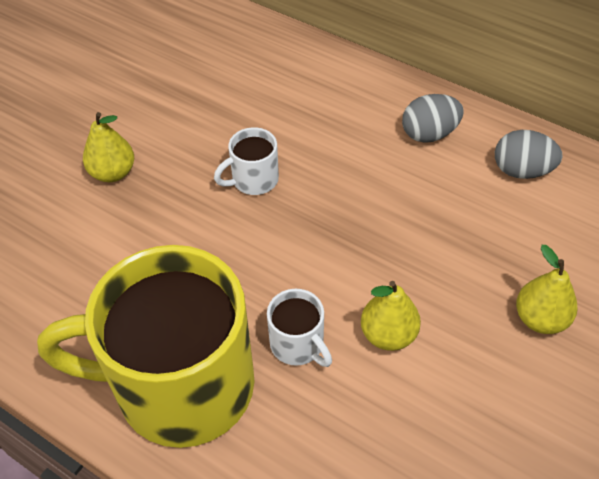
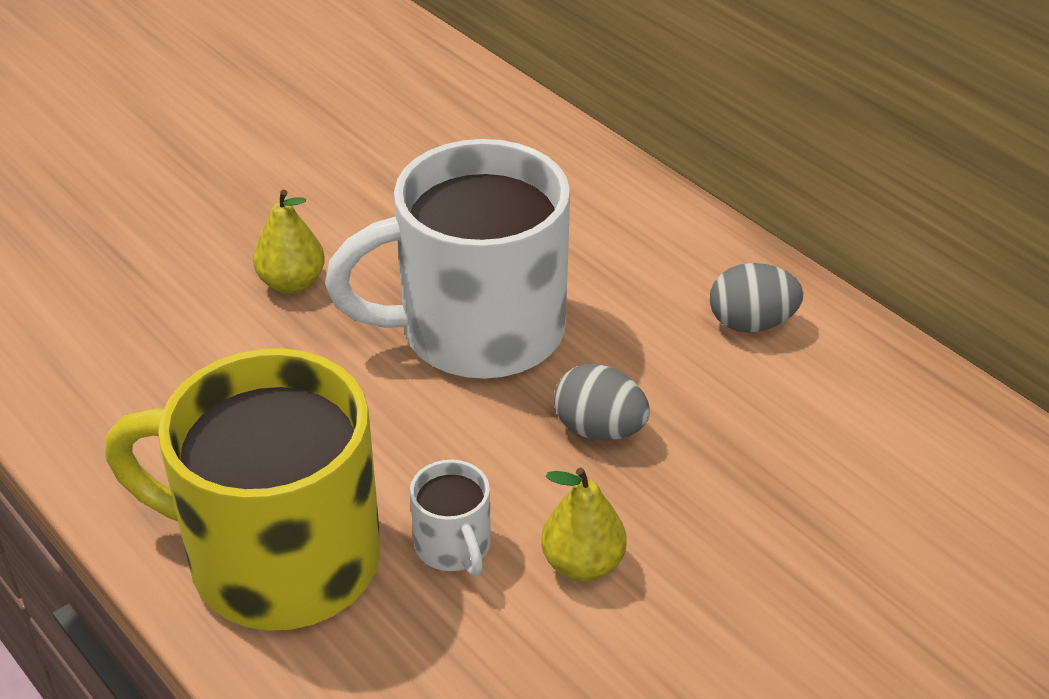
camera: 15 degrees right, 10 degrees down
(253, 180) = (476, 330): white mug -> white mug, size x2.43
(521, 171) = (868, 399): grey egg -> grey egg (599, 429)
(540, 319) = (810, 595): yellow pear -> none

